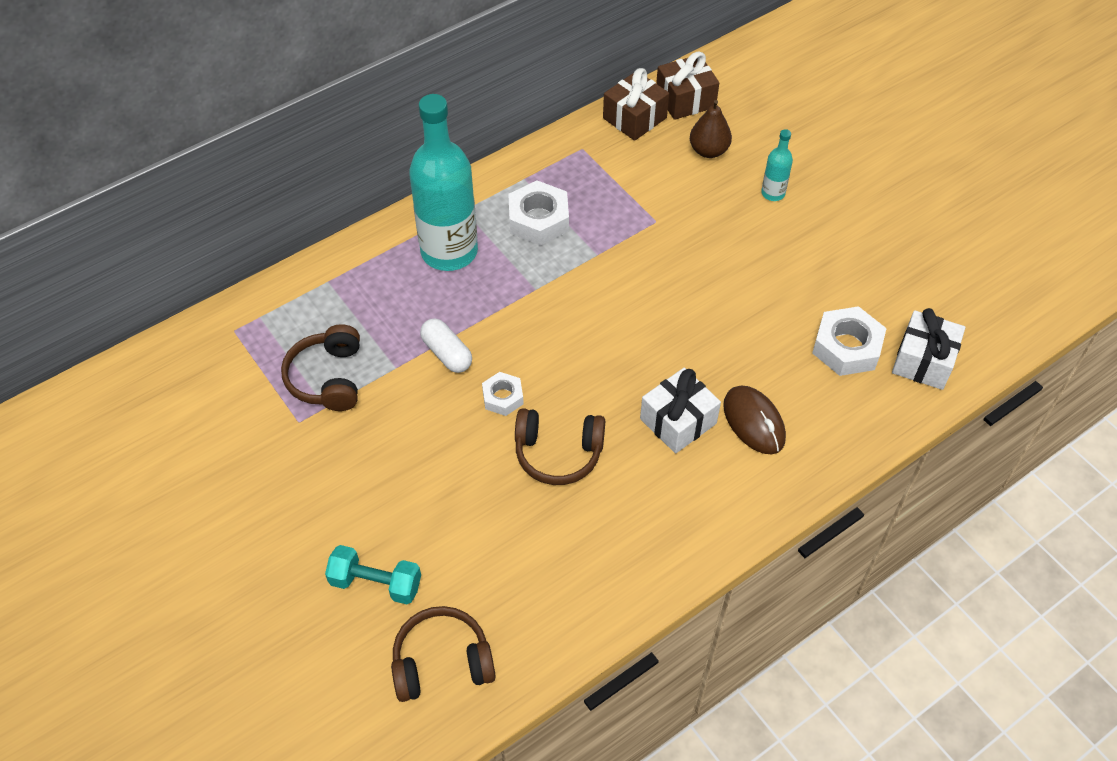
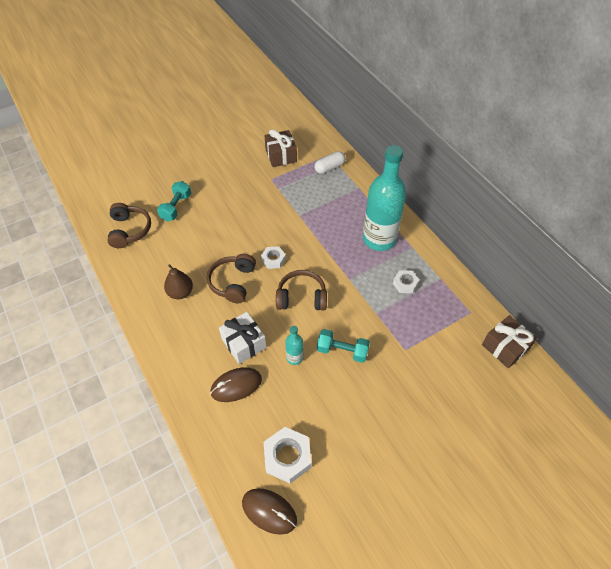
camera: 95 degrees right, 0 degrees up
(328, 378) = (295, 189): brown headphones -> brown headphones (301, 297)
(447, 353) = (306, 236): white capsule -> white capsule (329, 167)
(538, 219) = (405, 284): white nut -> white nut, size x0.59
(670, 293) = (342, 351): none -> turquoise dumbbell
(685, 99) = (530, 384): brown gift -> brown gift (281, 156)
(708, 151) = (476, 393): brown pear -> brown pear (180, 292)
(773, 193) = (435, 432): turquoise bottle -> turquoise bottle (294, 357)
(923, 361) = (269, 511): white gift -> brown mouse

